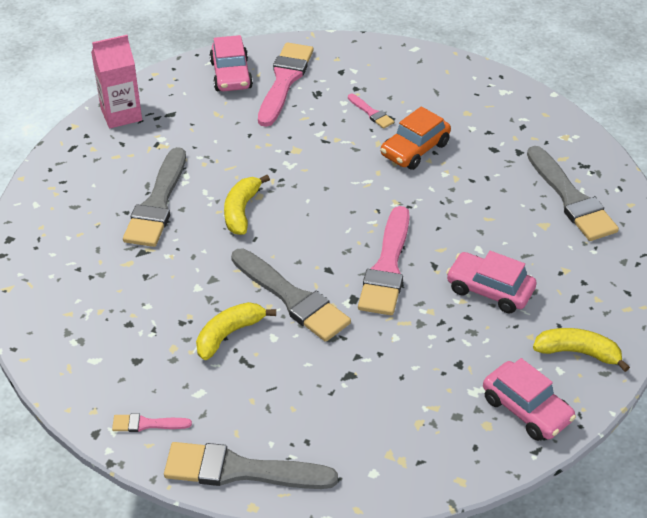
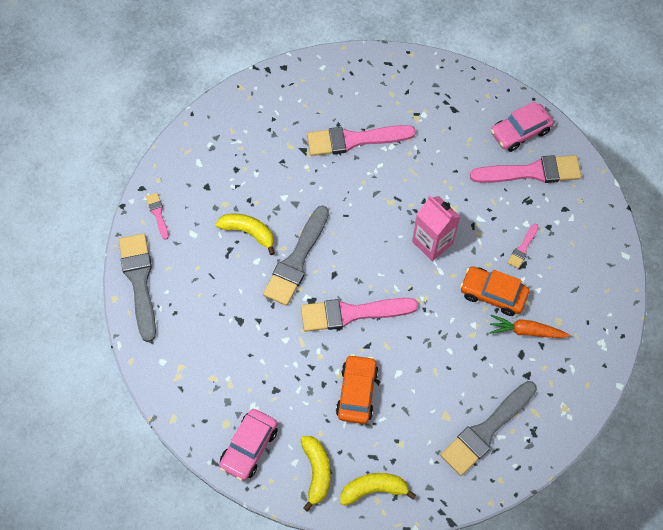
camera: 70 degrees right, 20 degrees up
(121, 114) = (438, 78): pink carton -> pink carton (432, 242)
(157, 203) = (354, 140): grey brush -> pink brush
(241, 211) = (370, 196): yellow banana -> yellow banana (373, 489)
(468, 138) = (526, 331): none -> orange carrot
(489, 290) = (357, 392): pink car -> orange car

